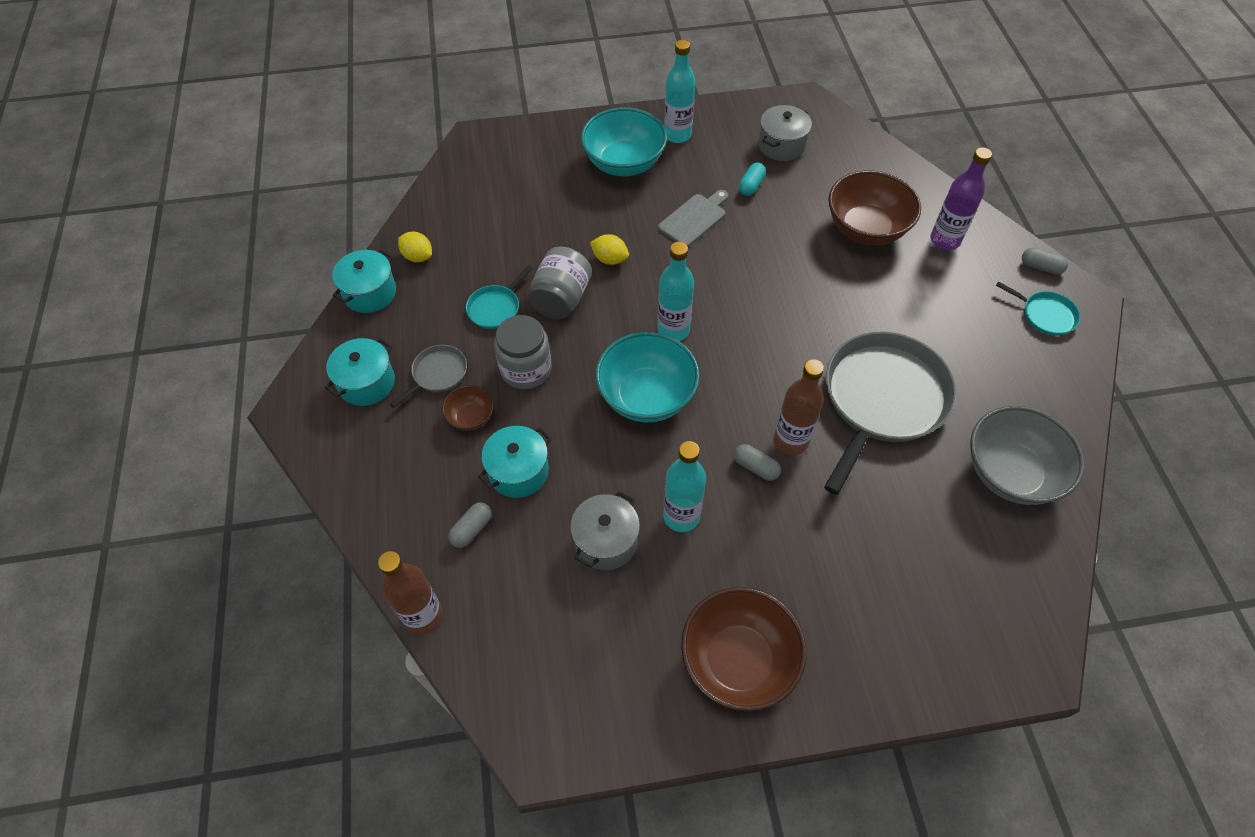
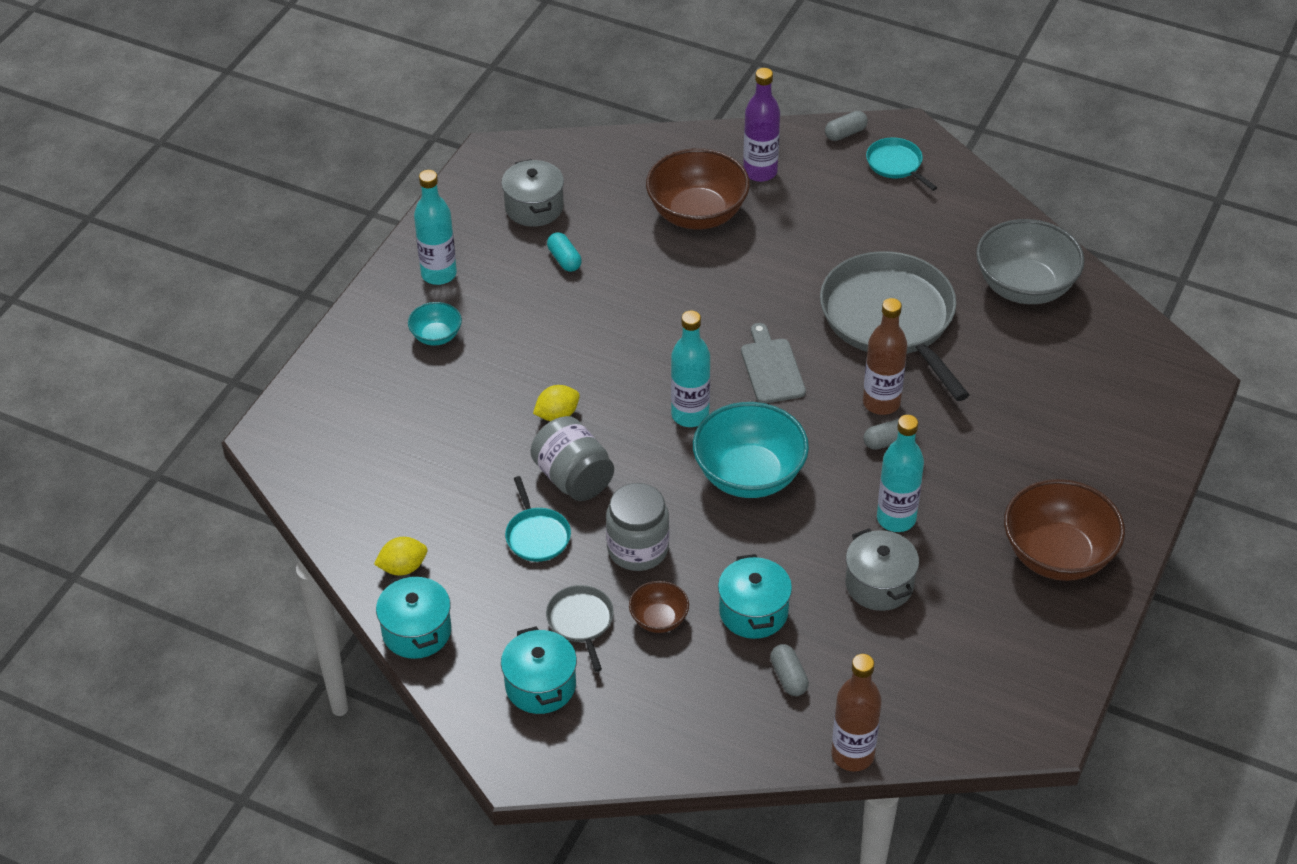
camera: 55 degrees left, 10 degrees down
(624, 163) = (436, 336): turquoise bowl -> turquoise bowl, size x0.50
(694, 219) = (566, 324): grey cutting board -> grey cutting board (771, 368)
(1045, 315) = (896, 164): turquoise pan -> turquoise pan turned 105 degrees counterclockwise

